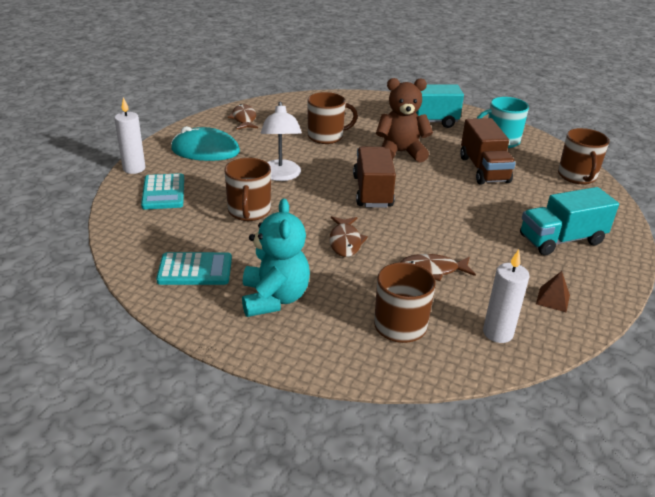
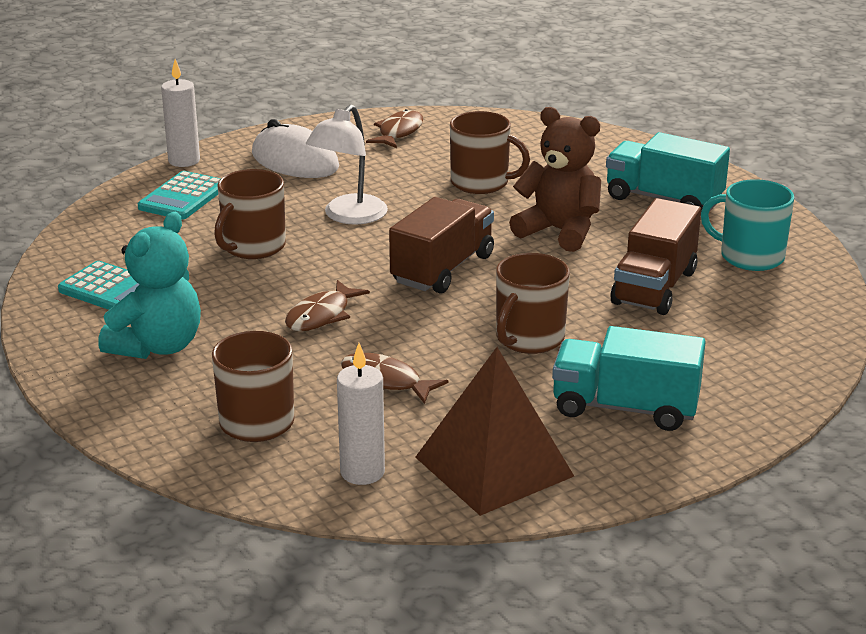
camera: 35 degrees right, 5 degrees down
(205, 151) = (295, 161): turquoise mouse -> white mouse
(553, 299) = (494, 466): brown pyramid -> brown pyramid, size x2.47
(577, 176) = (798, 339): brown mug -> brown mug (528, 339)

